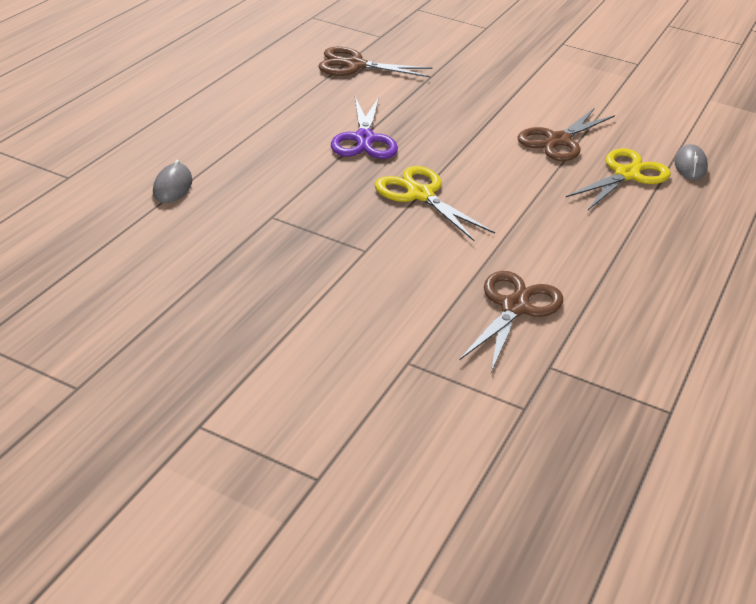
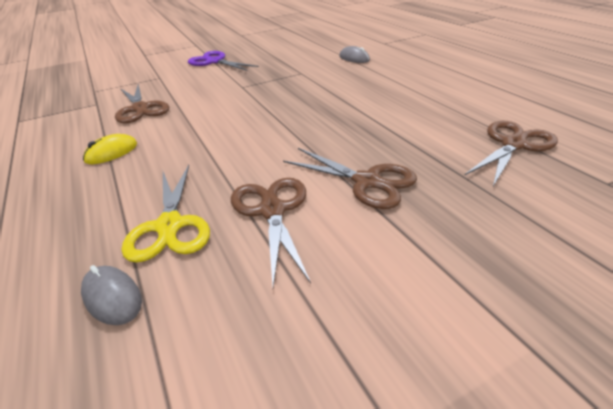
camera: 130 degrees right, 0 degrees up
(364, 139) = (362, 114): purple scissors -> purple scissors (214, 61)
(420, 195) = (271, 114): yellow scissors -> none
(479, 113) = (367, 181): none -> brown scissors
(607, 263) = (111, 152): none -> yellow mouse

